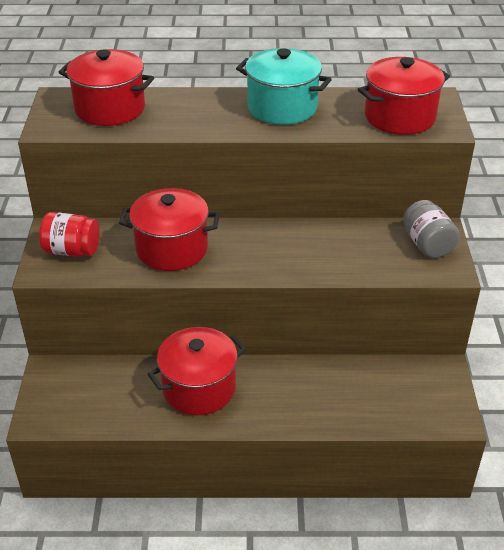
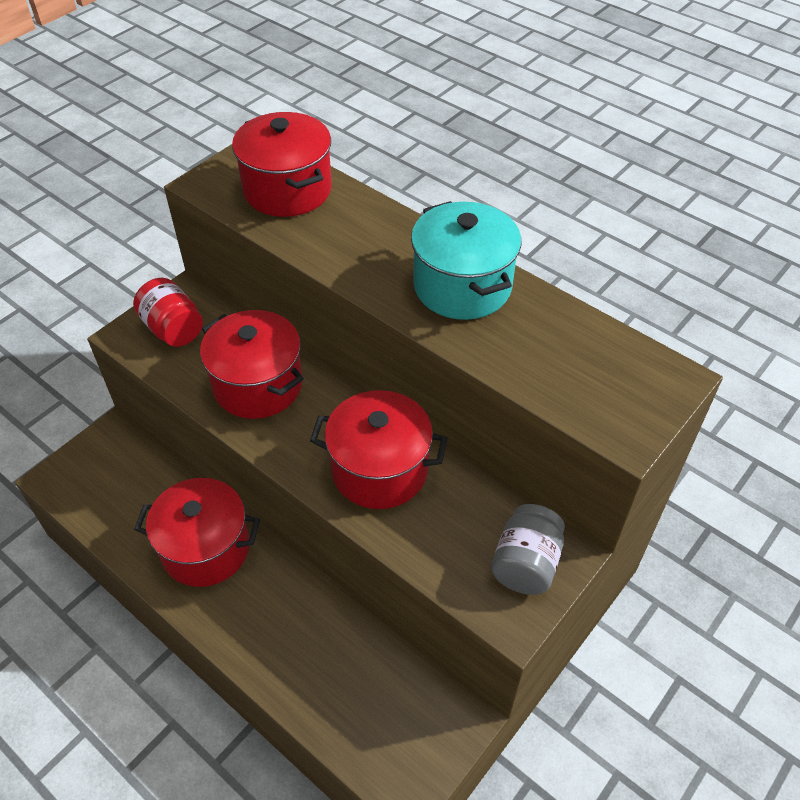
camera: 40 degrees right, 10 degrees up
(399, 117) = (586, 381): red pot -> red pot (379, 470)

